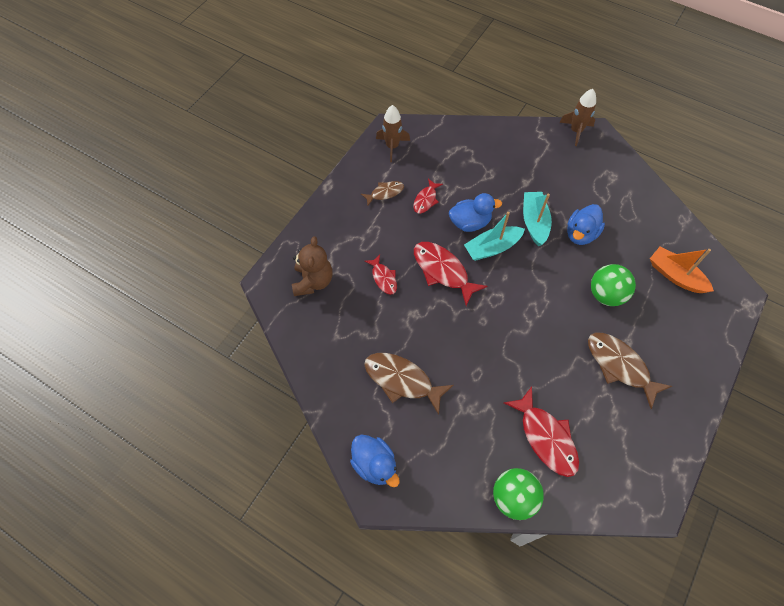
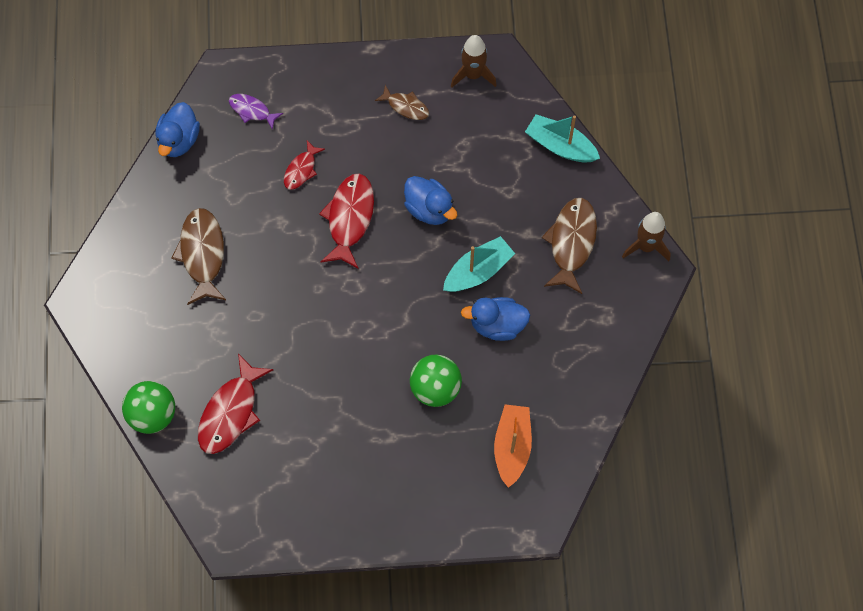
camera: 55 degrees right, 5 degrees up
(313, 281) = (252, 110): brown teddy bear -> purple fish
(375, 464) = (106, 282): blue duck -> blue duck (179, 140)
(425, 200) = (426, 150): red fish -> none
(492, 248) = (413, 248): turquoise boat -> turquoise boat (560, 146)
(620, 366) = (357, 442): brown fish -> brown fish (571, 242)

